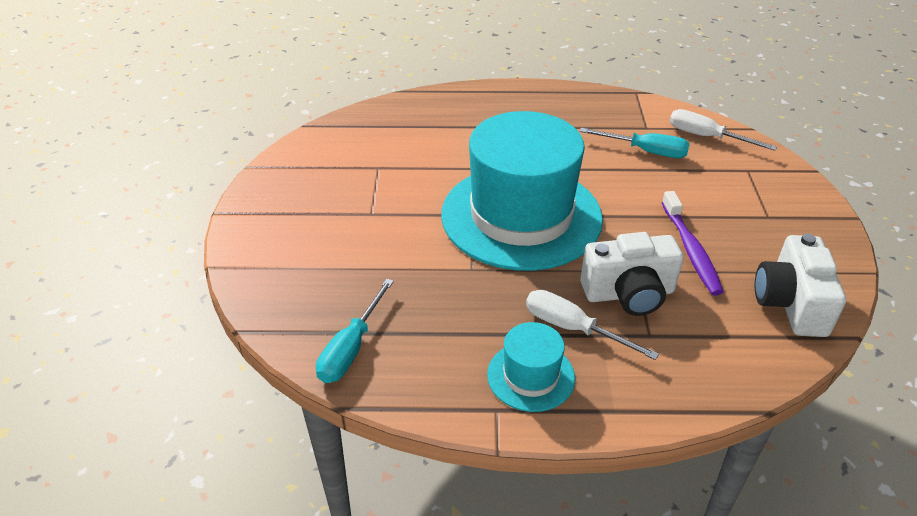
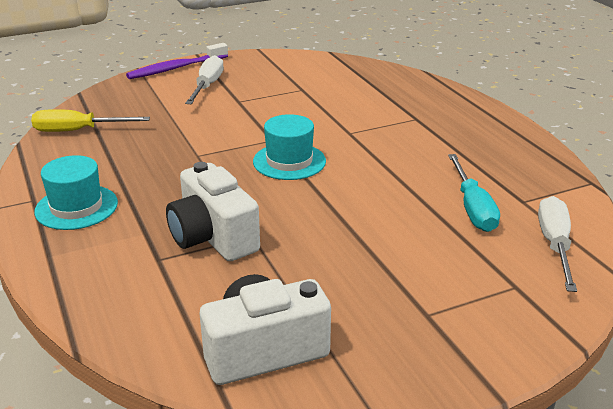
camera: 65 degrees right, 10 degrees down
(351, 348) = (78, 131): turquoise screwdriver -> yellow screwdriver
(521, 216) = (289, 161): turquoise hat -> turquoise hat, size x0.44
(573, 328) = (146, 216): white screwdriver -> white screwdriver (207, 86)
(691, 250) = (312, 265): purple toothbrush -> purple toothbrush (176, 68)

